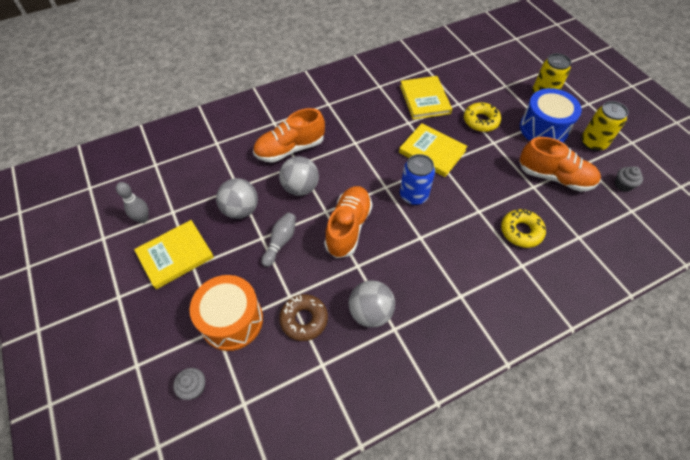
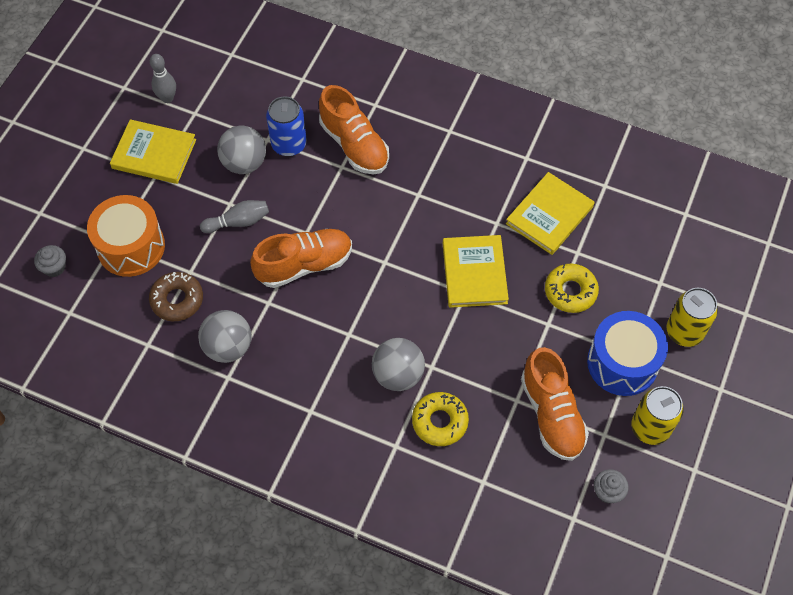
camera: 50 degrees right, 5 degrees up
(290, 149) = (354, 145): orange shoe -> orange shoe turned 150 degrees counterclockwise
(300, 188) = (314, 190): grey ball -> grey ball (398, 374)
(413, 195) = (396, 294): blue can -> blue can (289, 144)

